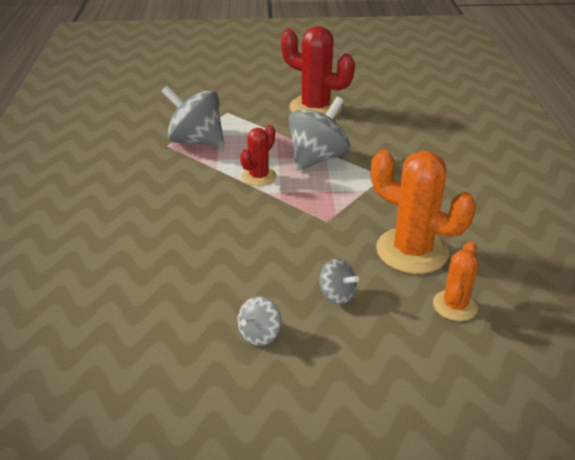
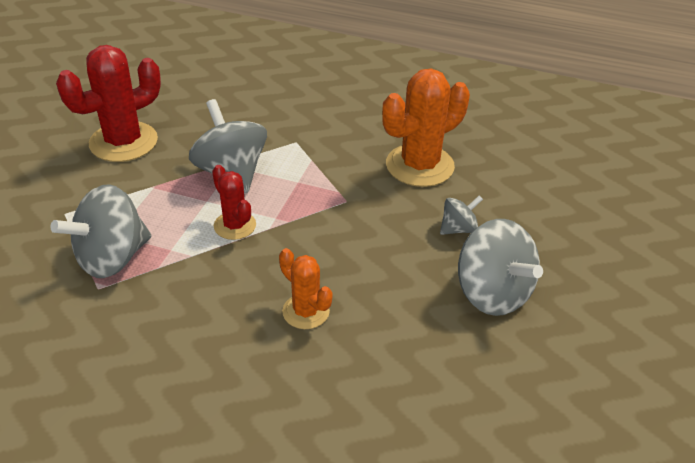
camera: 70 degrees left, 5 degrees up
(259, 335) = (492, 293): grey spinning top -> grey spinning top, size x1.95
(455, 305) = (498, 169): orange cactus -> orange cactus (306, 311)

